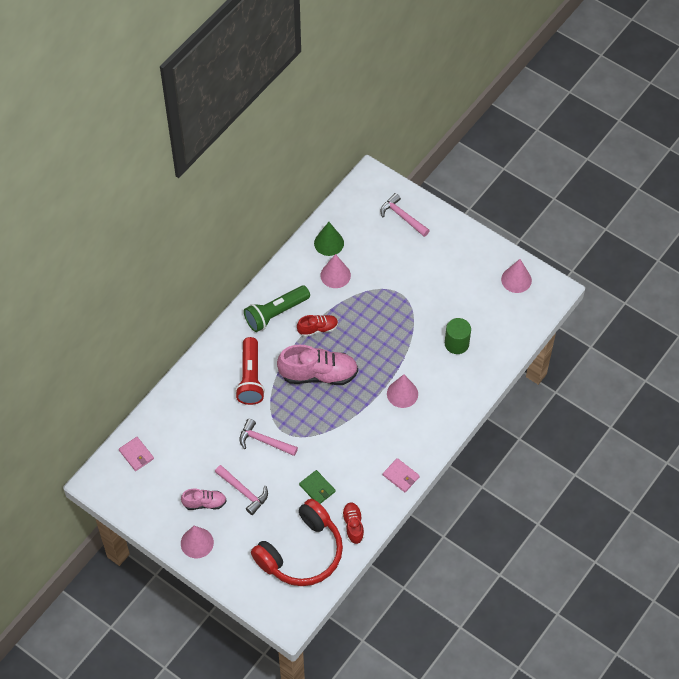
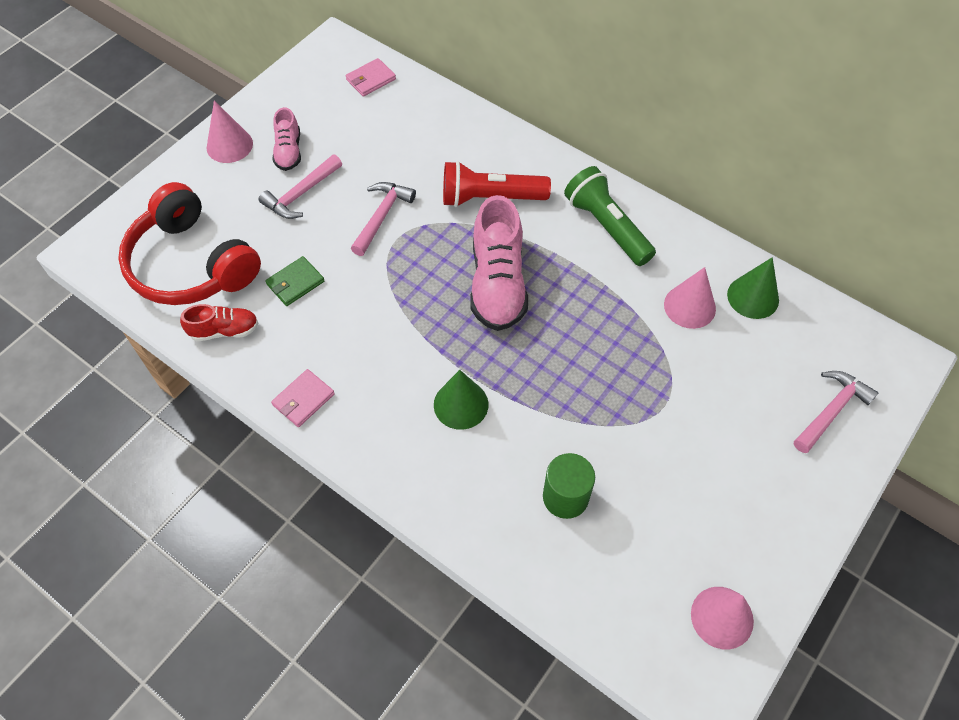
camera: 90 degrees right, 0 degrees up
(318, 329) = (582, 282): red shoe -> none
(402, 393) = (461, 404): pink cone -> green cone

